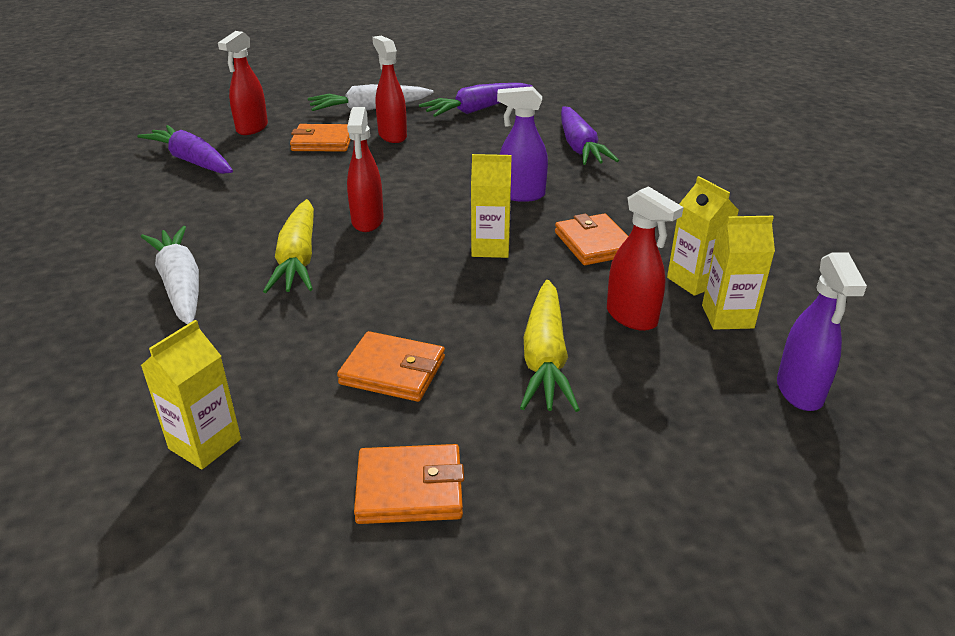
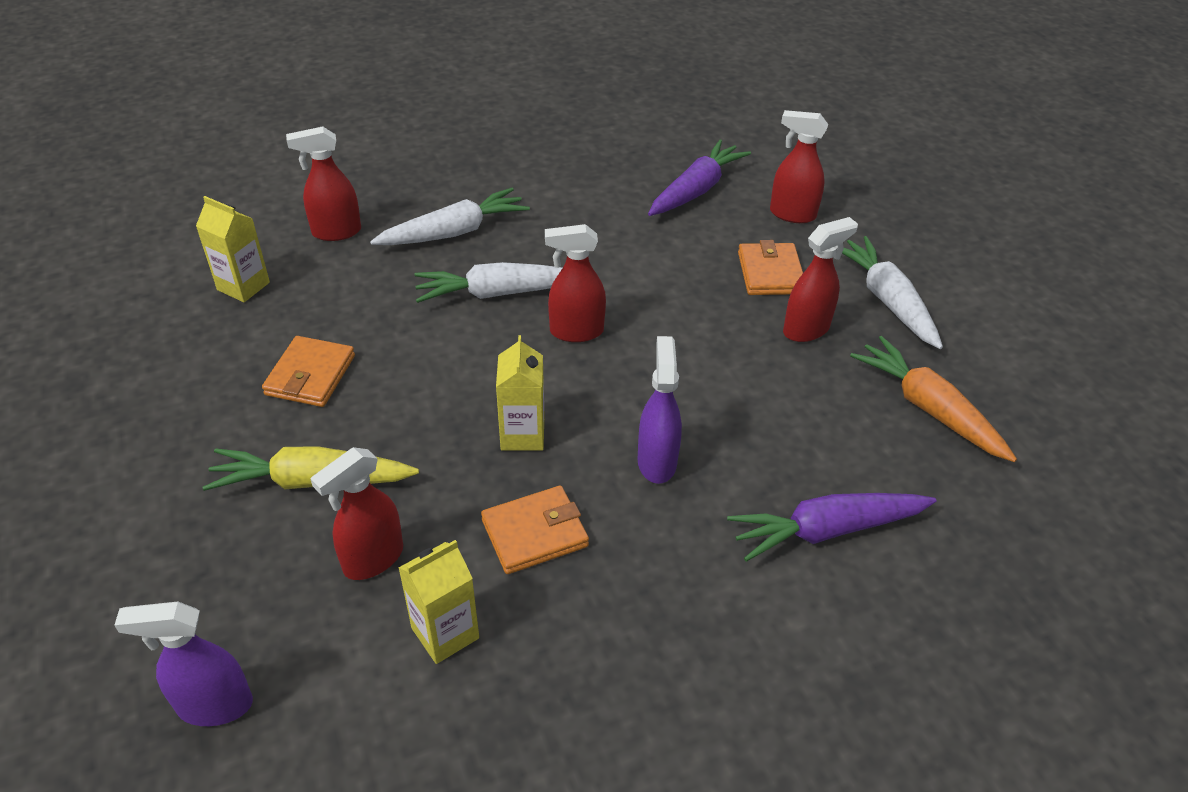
camera: 85 degrees right, 10 degrees up
(128, 371) = (336, 232): none -> red spray bottle
(298, 259) = (497, 293): yellow carrot -> white carrot
(409, 489) = (165, 397): orange wallet -> none
(476, 110) = (928, 408): purple carrot -> orange carrot
(727, 317) = (364, 657): yellow carton -> none

